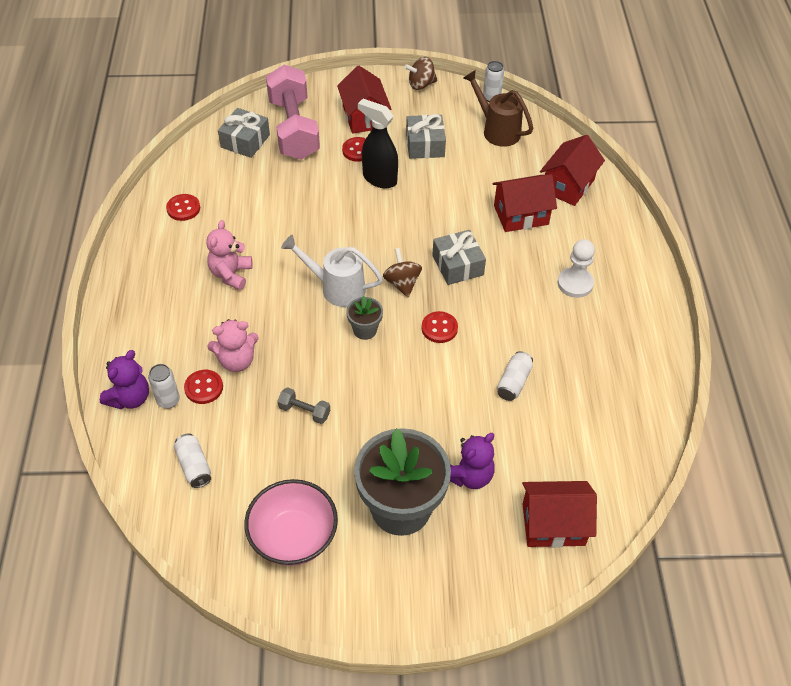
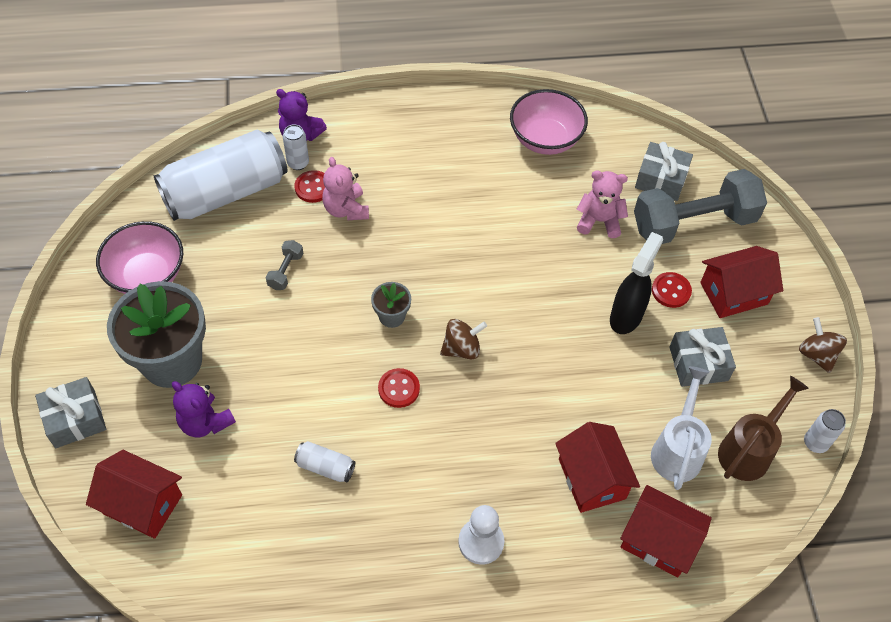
camera: 85 degrees right, 5 degrees up
(183, 208) = (545, 139): red button -> pink bowl
(194, 466) = (226, 192): white can -> white can, size x2.48
(231, 274) = (458, 191): pink teddy bear -> pink teddy bear (599, 221)
(294, 129) = (693, 223): pink dumbbell -> grey dumbbell
(337, 288) = (448, 286): white watering can -> white watering can (677, 450)
(457, 265) = (496, 406): grey gift -> grey gift (75, 419)
(553, 524) = (142, 504): red house -> red house turned 60 degrees counterclockwise

